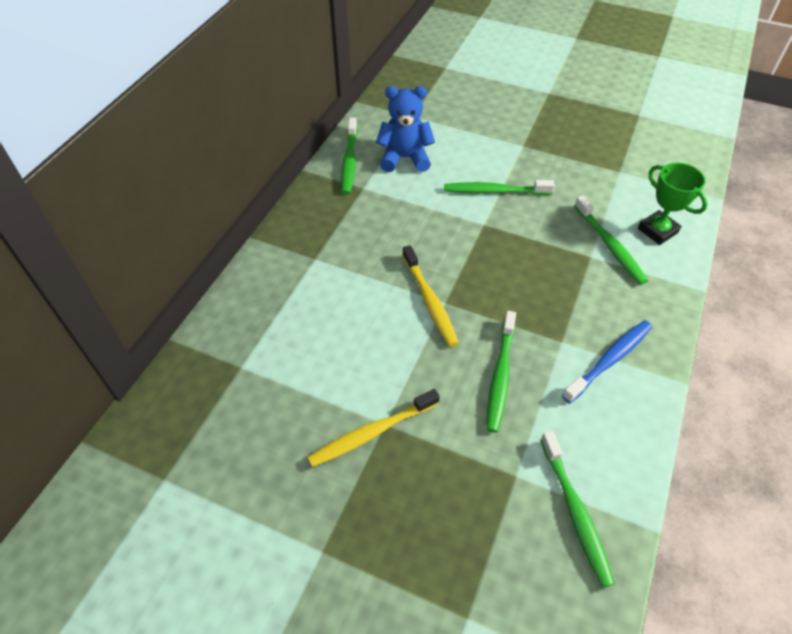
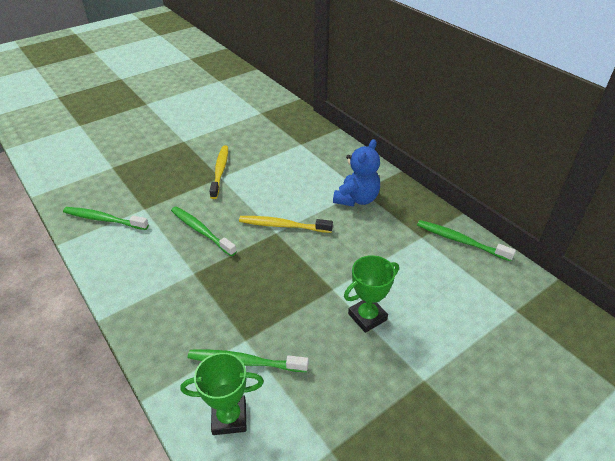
camera: 120 degrees right, 10 degrees down
(405, 158) = (448, 276): blue teddy bear -> blue teddy bear (356, 199)
(494, 191) = (367, 317): green toothbrush -> green trophy
(609, 360) = (156, 289): blue toothbrush -> none

